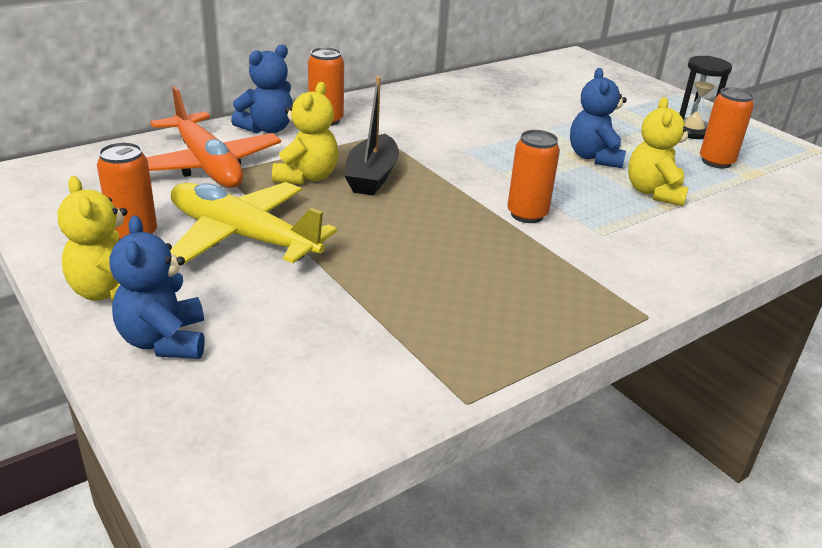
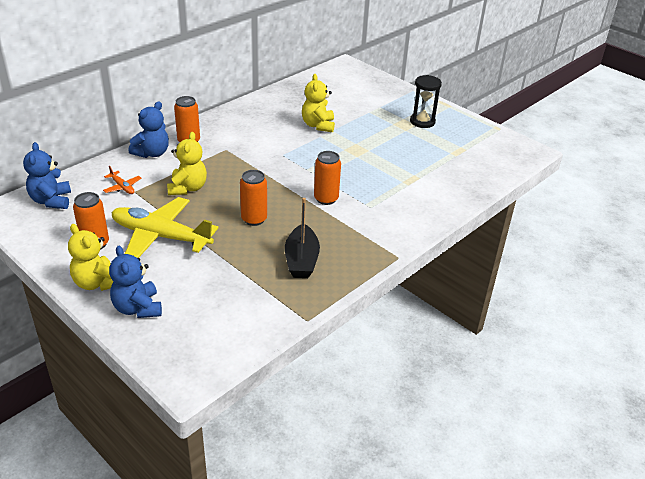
camera: 10 degrees left, 5 degrees up
(207, 165) = (122, 187): orange plane -> orange plane, size x0.42
(372, 177) = (228, 183): black boat -> black boat (301, 260)
(594, 157) = (363, 150): blue teddy bear -> blue teddy bear (51, 201)
(654, 192) = (400, 173): yellow teddy bear -> yellow teddy bear (318, 125)
(716, 162) = (437, 144): orange can -> orange can (254, 219)

